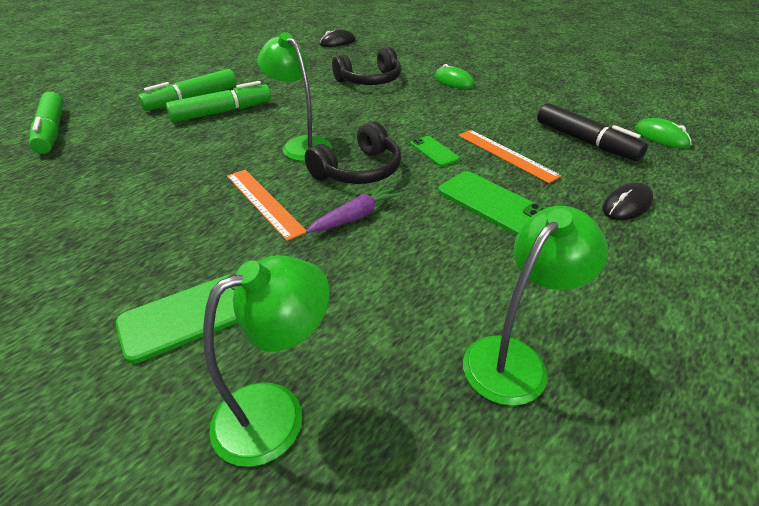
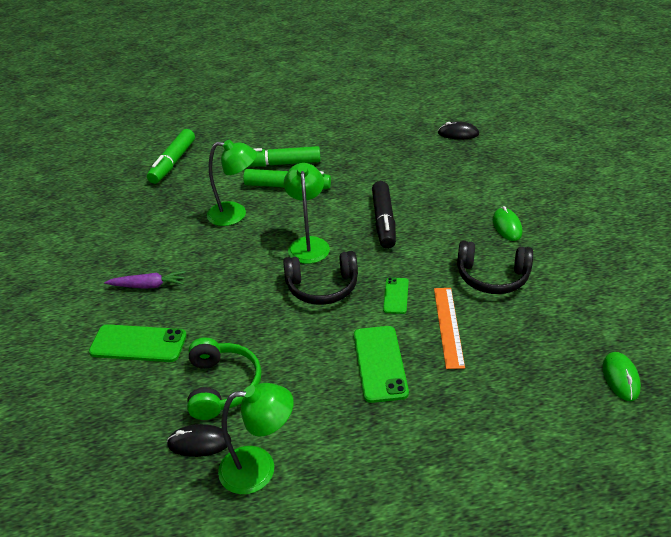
camera: 40 degrees right, 0 degrees up
(264, 202) = (238, 284): orange ruler -> none
(276, 412) = (124, 419): green lamp -> green lamp (235, 214)
(355, 216) = (279, 325): purple carrot -> purple carrot (148, 286)
(364, 300) = (222, 386): none -> green headphones
(370, 80) = (433, 195): black headphones -> black headphones (492, 277)
(585, 141) = (537, 347): black marker -> black marker (383, 221)
(627, 205) = (480, 420): black mouse -> black mouse (199, 443)

